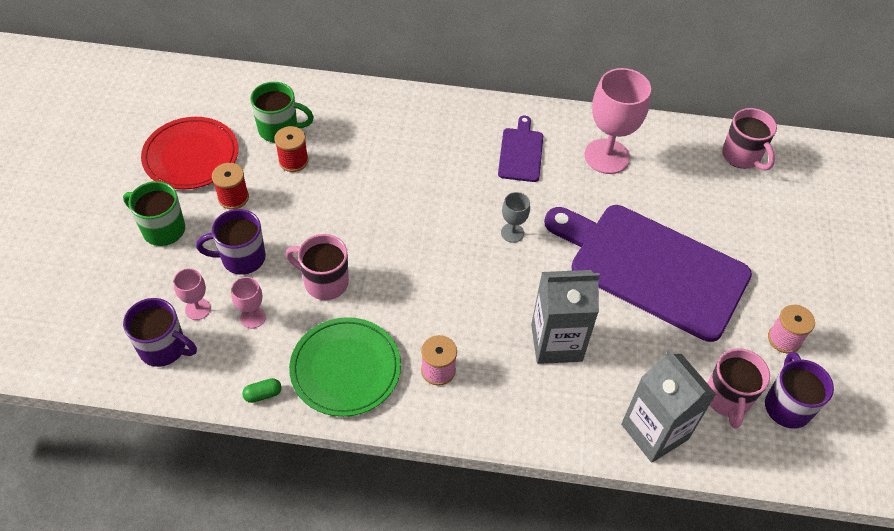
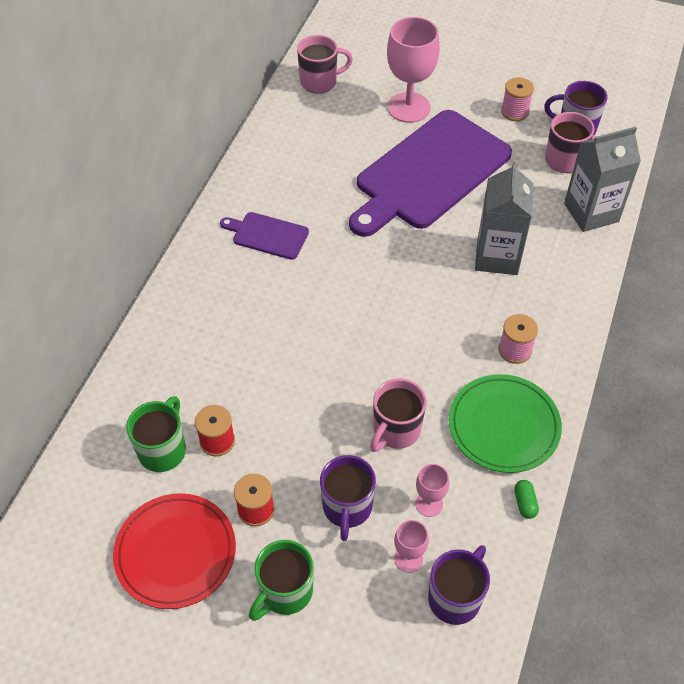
camera: 75 degrees left, 0 degrees up
(512, 233) = (367, 263): grey goblet -> none
(606, 156) = (292, 172): pink goblet -> pink goblet (408, 107)

